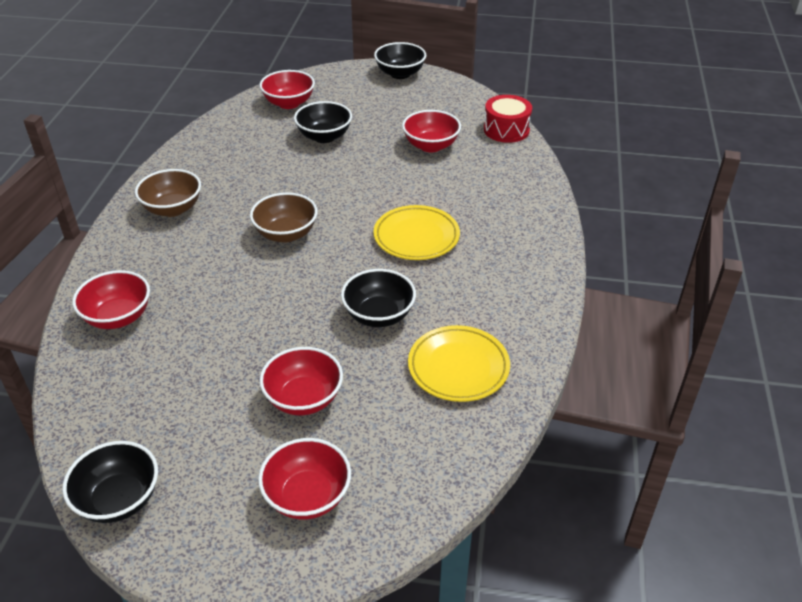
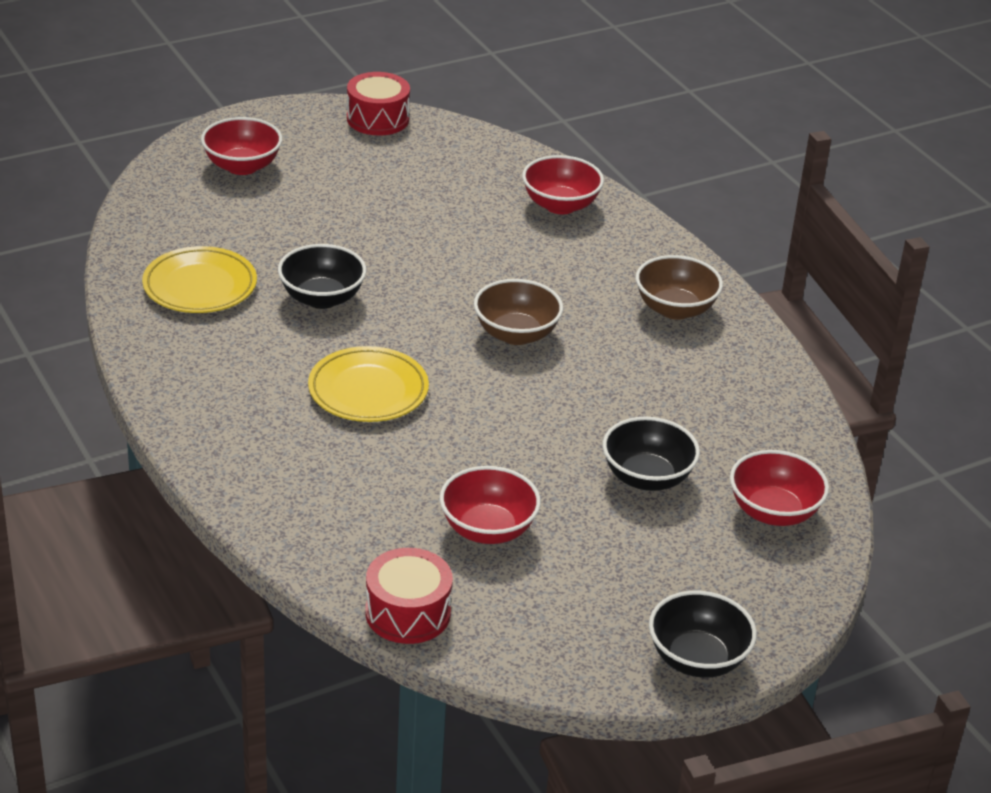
camera: 140 degrees right, 5 degrees down
(119, 499) = (377, 119): black bowl -> red drum
(304, 399) = (316, 215): red bowl -> none

